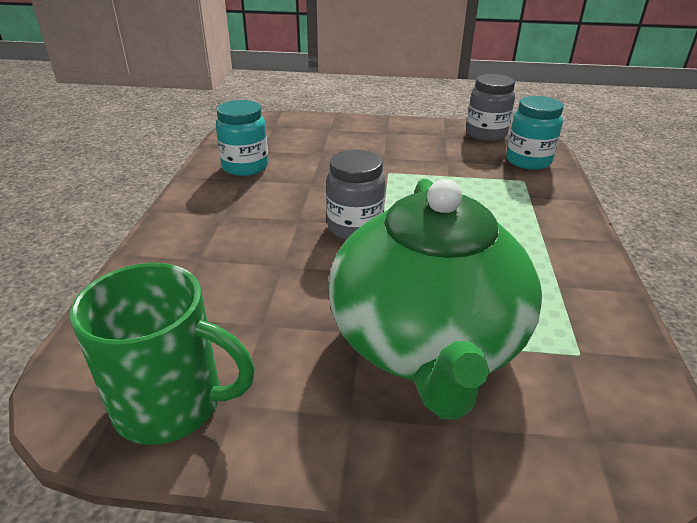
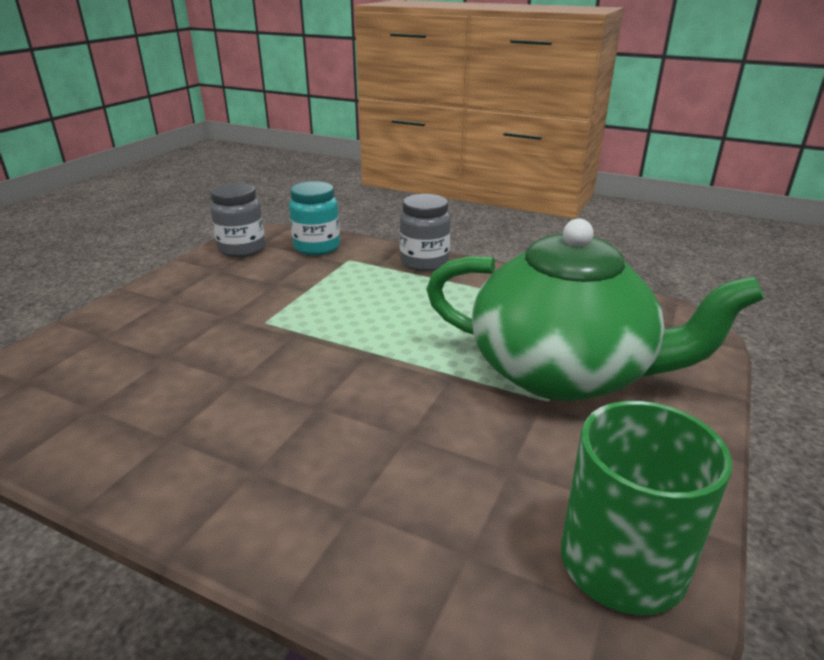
camera: 70 degrees left, 5 degrees down
(245, 167) = (129, 430): turquoise jar -> none
(355, 227) = (363, 369): grey jar -> grey jar (424, 262)

